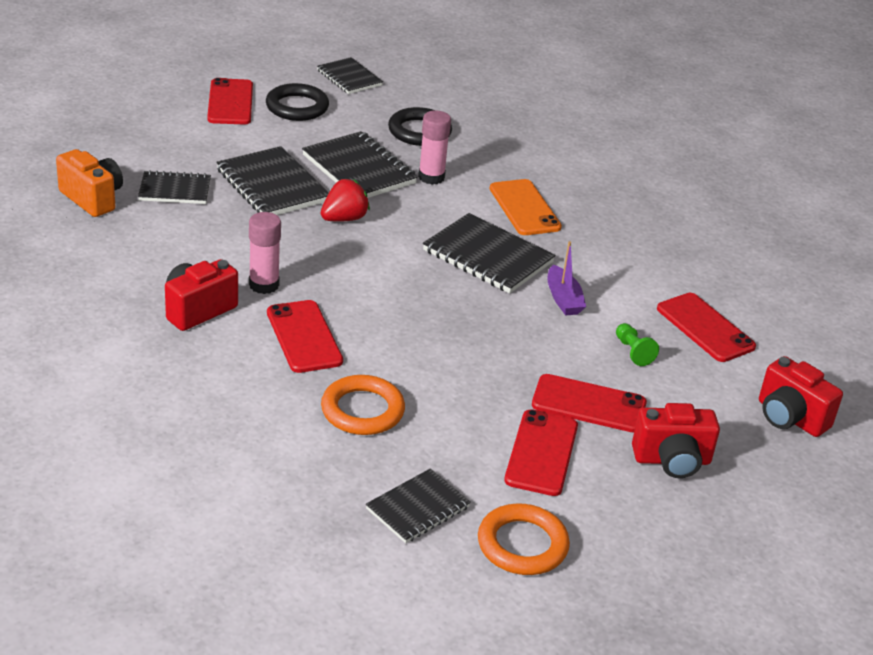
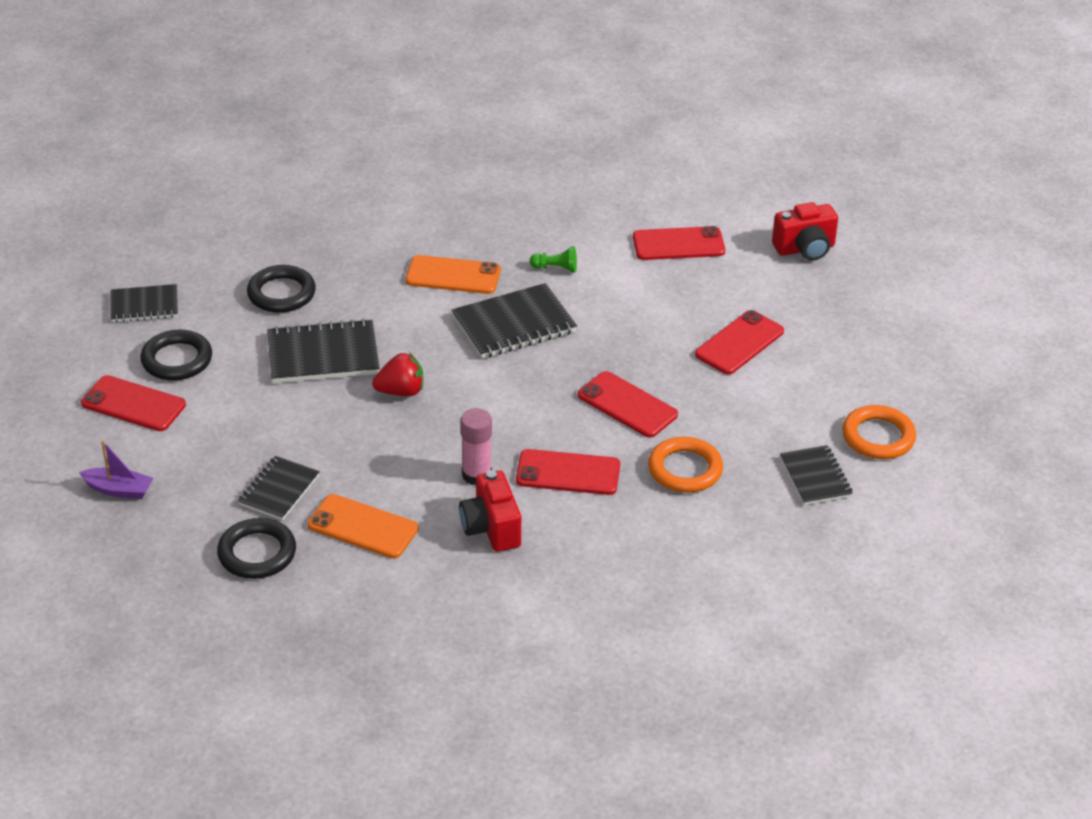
camera: 60 degrees left, 5 degrees up
(92, 199) = (257, 553): orange camera -> black ring
(156, 241) = (363, 527): none -> orange phone
(272, 186) = (314, 421): black notebook -> none
(344, 219) = (401, 391): red strawberry -> red strawberry turned 90 degrees clockwise
(431, 177) = (367, 314): pink glue stick -> none
(541, 453) = (783, 390): red phone -> red phone (627, 405)
(563, 299) = (599, 304): purple boat -> purple boat (119, 490)
(633, 352) = (688, 294): green pawn -> green pawn (556, 268)
(672, 460) = (823, 327): red camera -> none

